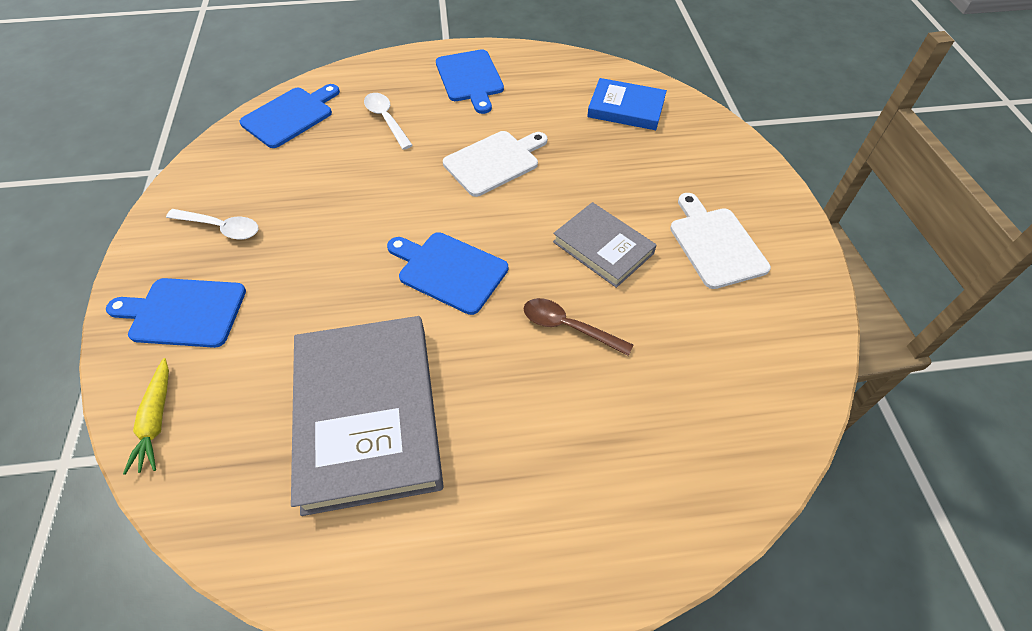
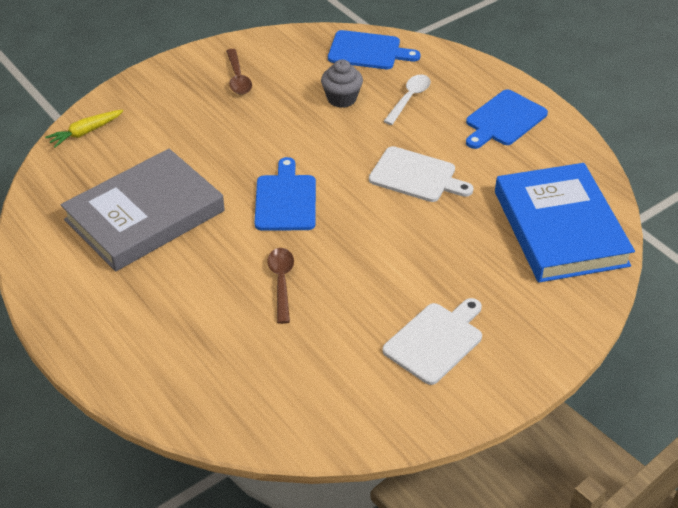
camera: 60 degrees right, 10 degrees down
(183, 312) = (162, 100): blue cutting board -> none
(221, 228) = (238, 78): white spoon -> brown spoon
(339, 163) = (341, 98): none -> grey cupcake
(603, 247) = (375, 273): grey book -> none
(626, 108) = (560, 228): blue book -> blue book, size x1.81

